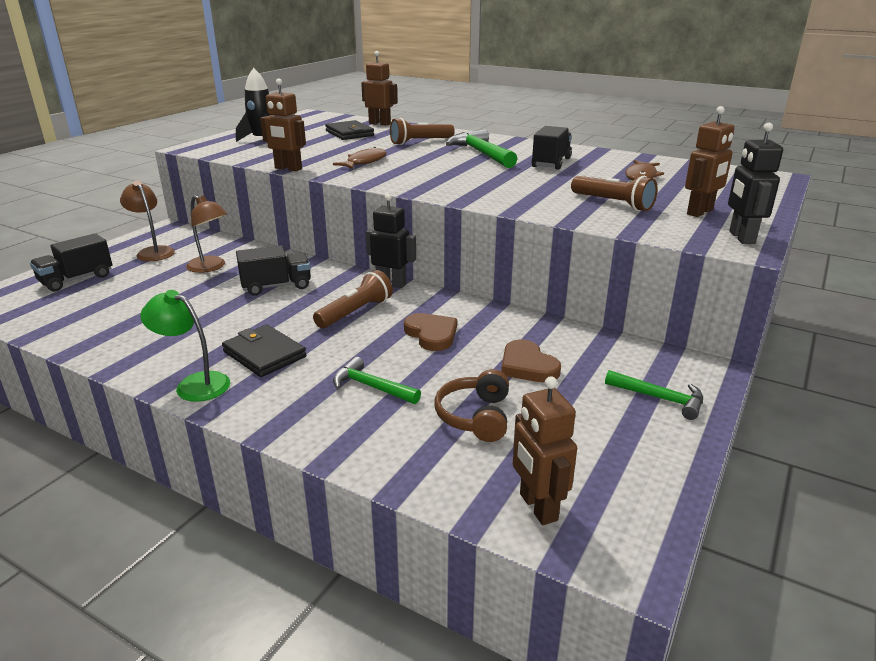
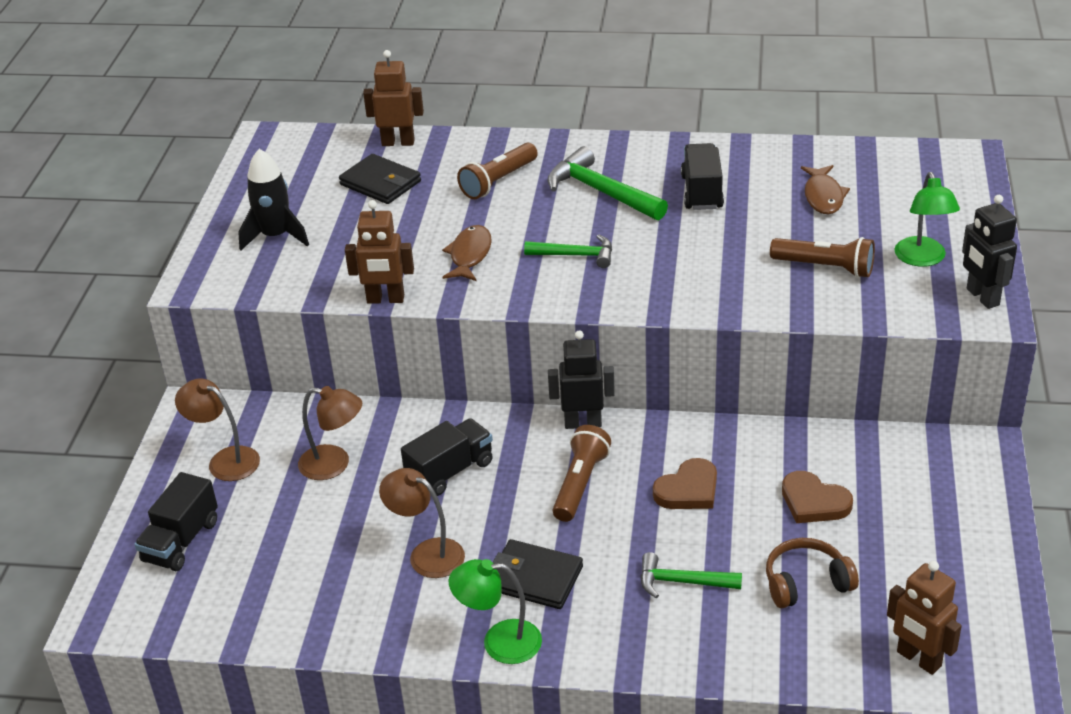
camera: 20 degrees left, 10 degrees up
(209, 322) = (427, 554): none -> brown lamp
(431, 334) = (688, 490): brown heart -> brown heart turned 105 degrees clockwise
(475, 416) = (806, 583): brown headphones -> brown headphones turned 90 degrees clockwise
(659, 398) = (957, 502): green hammer -> green hammer (575, 255)
(700, 212) = (922, 259): brown robot -> green lamp

